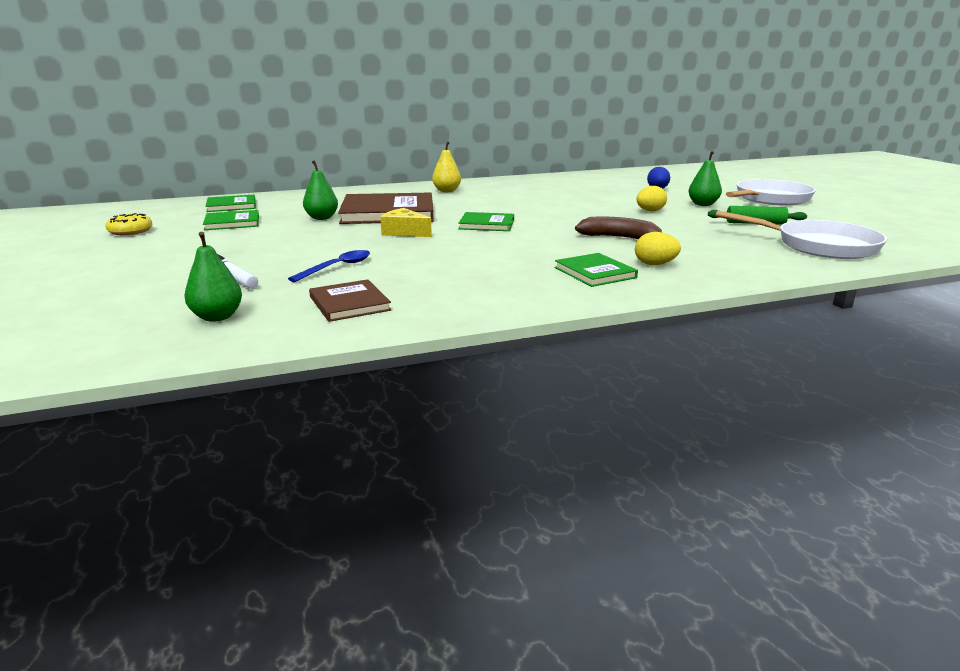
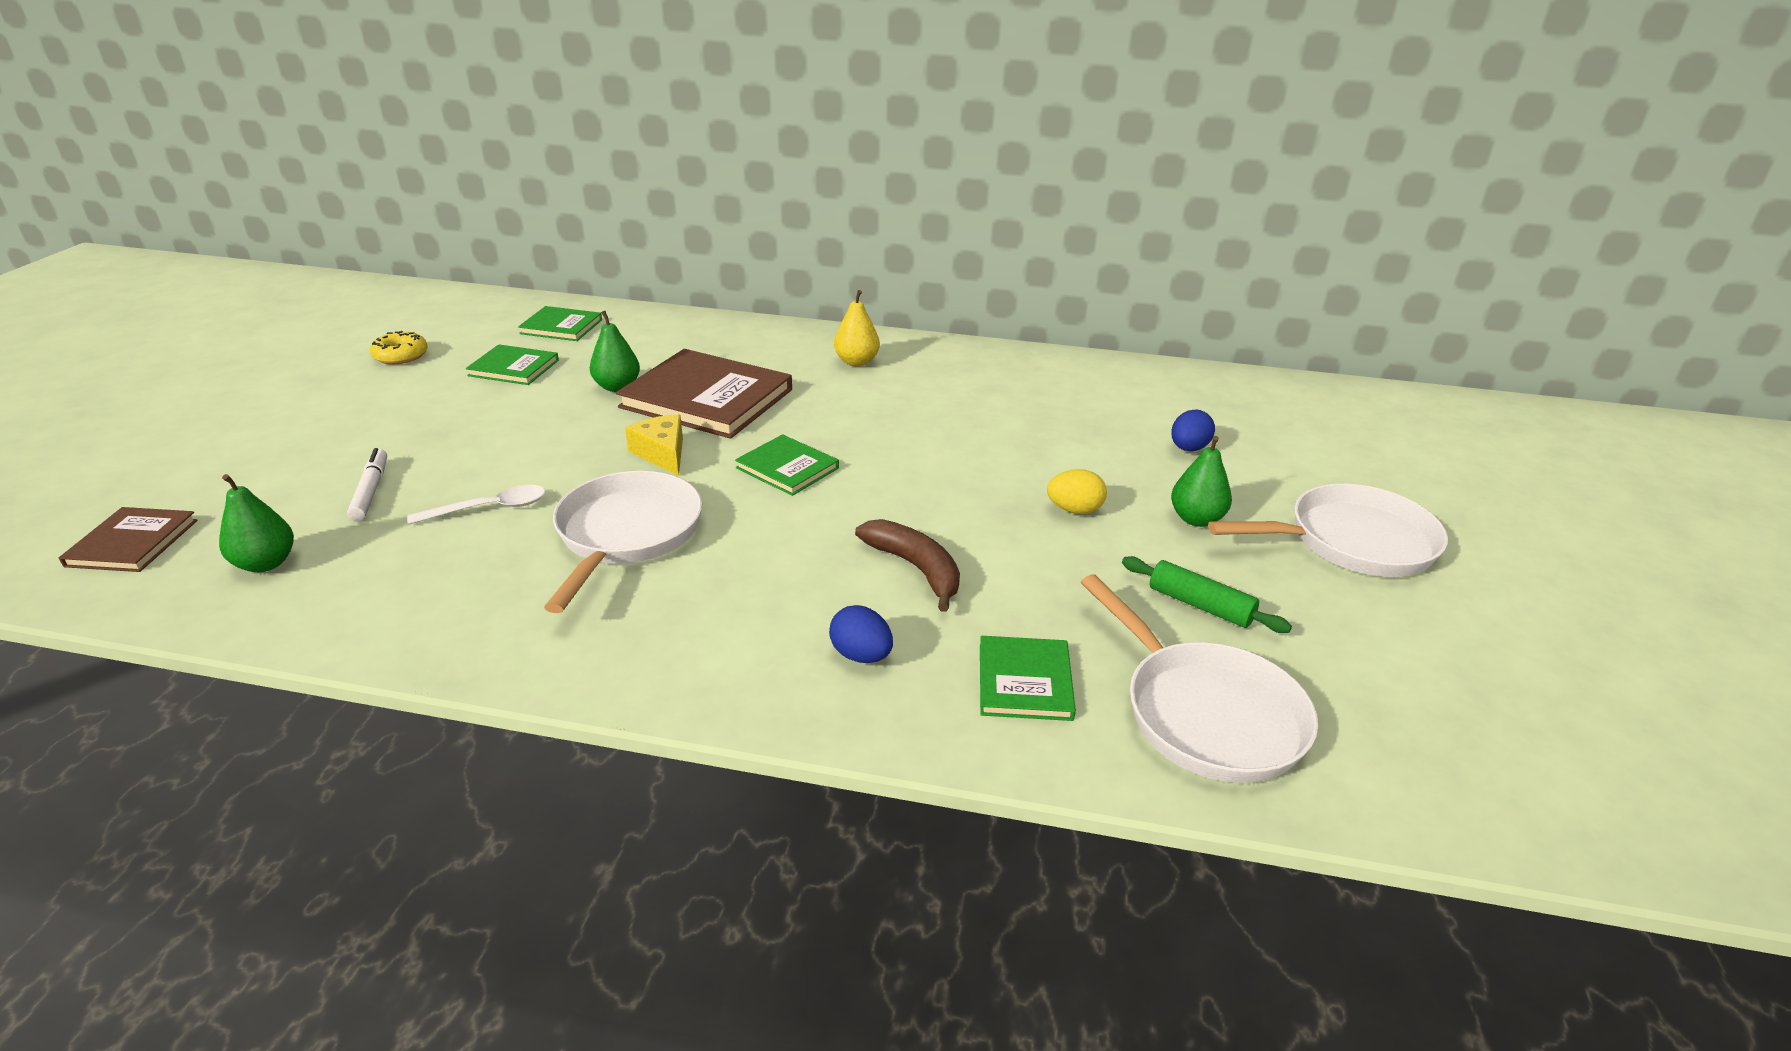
camera: 30 degrees right, 10 degrees up
(337, 267) = (489, 508): blue spoon -> white spoon
(349, 303) = (403, 591): brown book -> brown book (132, 543)
(447, 258) = (626, 535): none -> white pan
(595, 273) = (752, 642): green book -> green book (1024, 681)
(655, 264) = (861, 655): yellow egg -> blue egg

